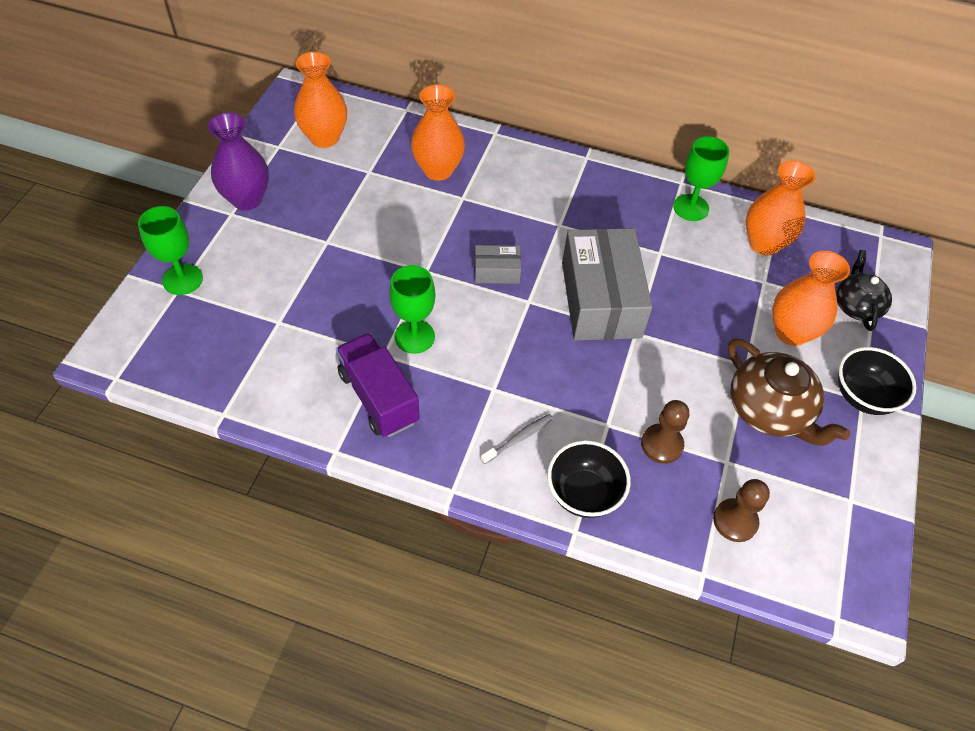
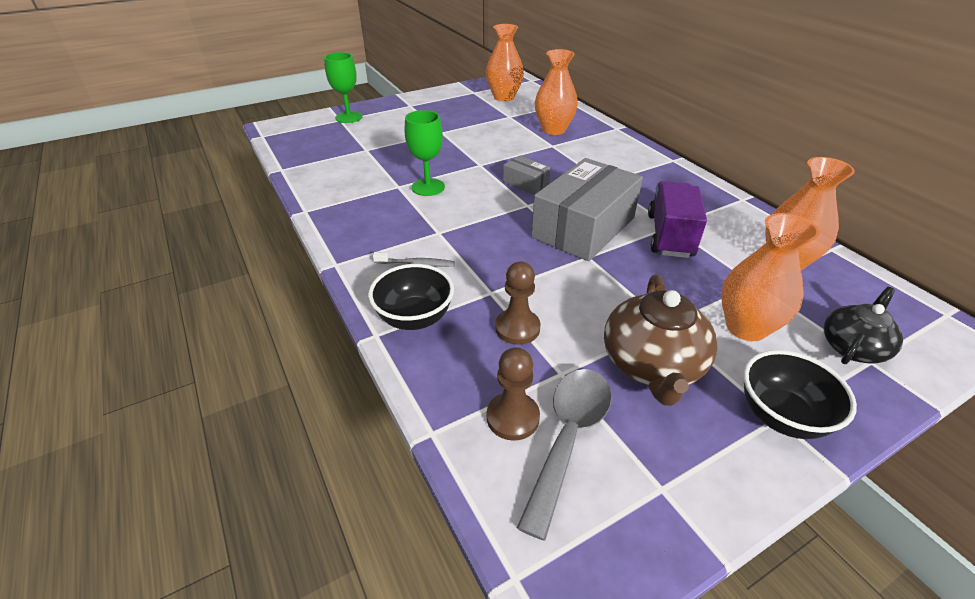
camera: 45 degrees right, 15 degrees down
(247, 199) = (426, 103): purple vase -> none
(378, 397) = (365, 201): purple truck -> purple truck (670, 236)
(691, 207) = (734, 214): green goblet -> none
(778, 508) = (568, 438): none -> grey spoon

